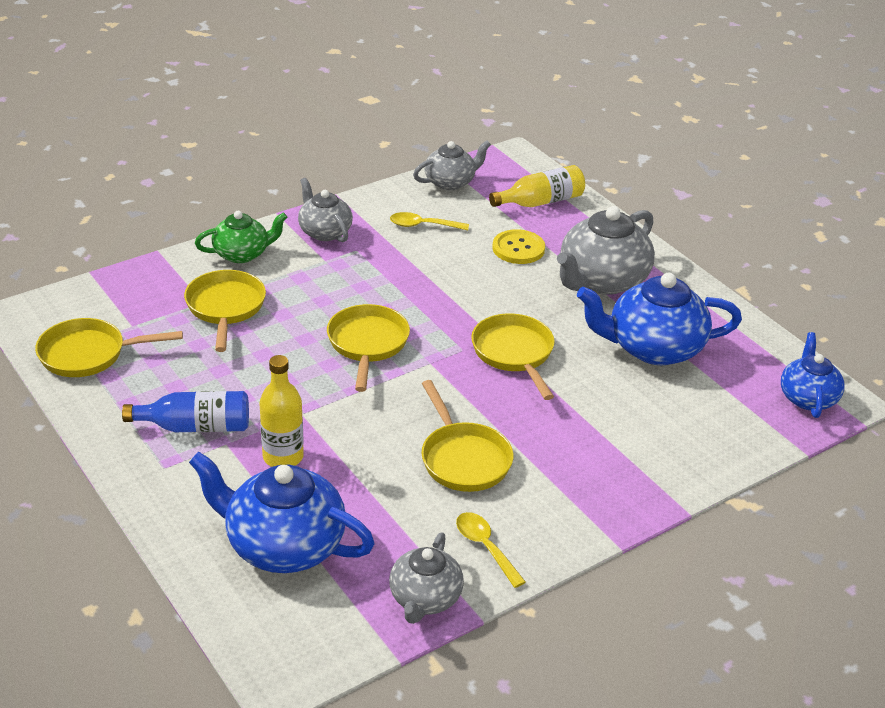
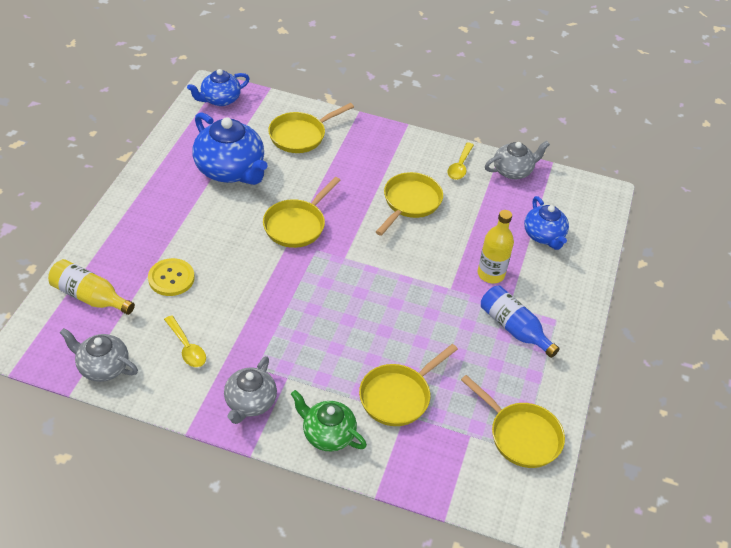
camera: 130 degrees left, 10 degrees up
(283, 545) = (544, 236): blue teapot -> blue teapot, size x0.60
(367, 344) = (358, 296): yellow pan -> yellow pan (301, 135)
(602, 281) = (175, 220): grey teapot -> none

